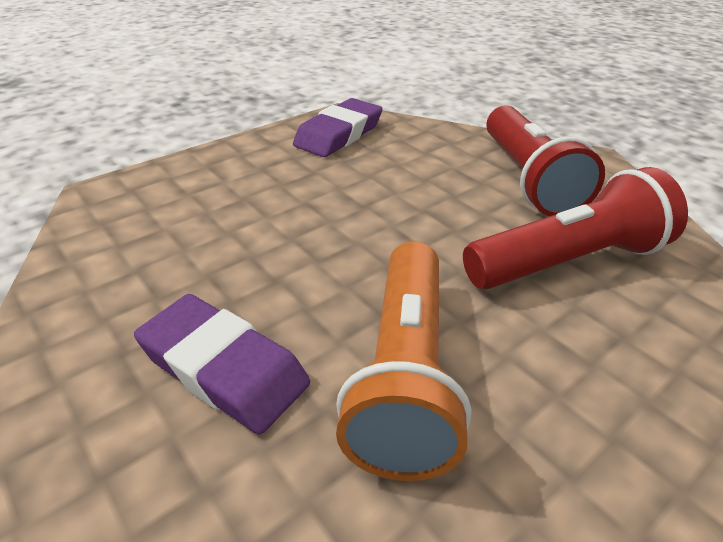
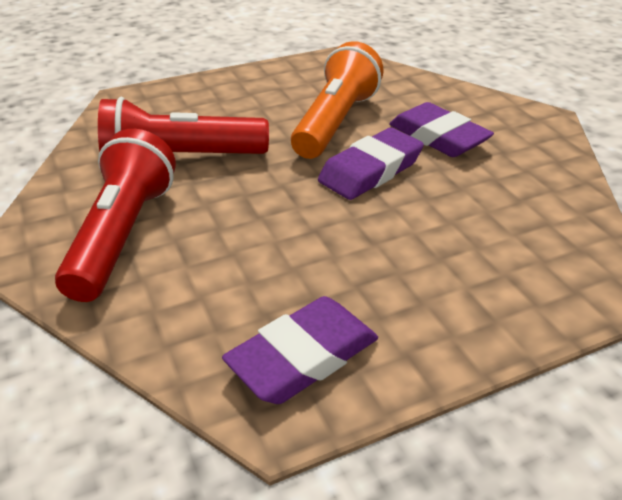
camera: 165 degrees left, 0 degrees up
(323, 282) = (371, 170): none -> purple eraser

